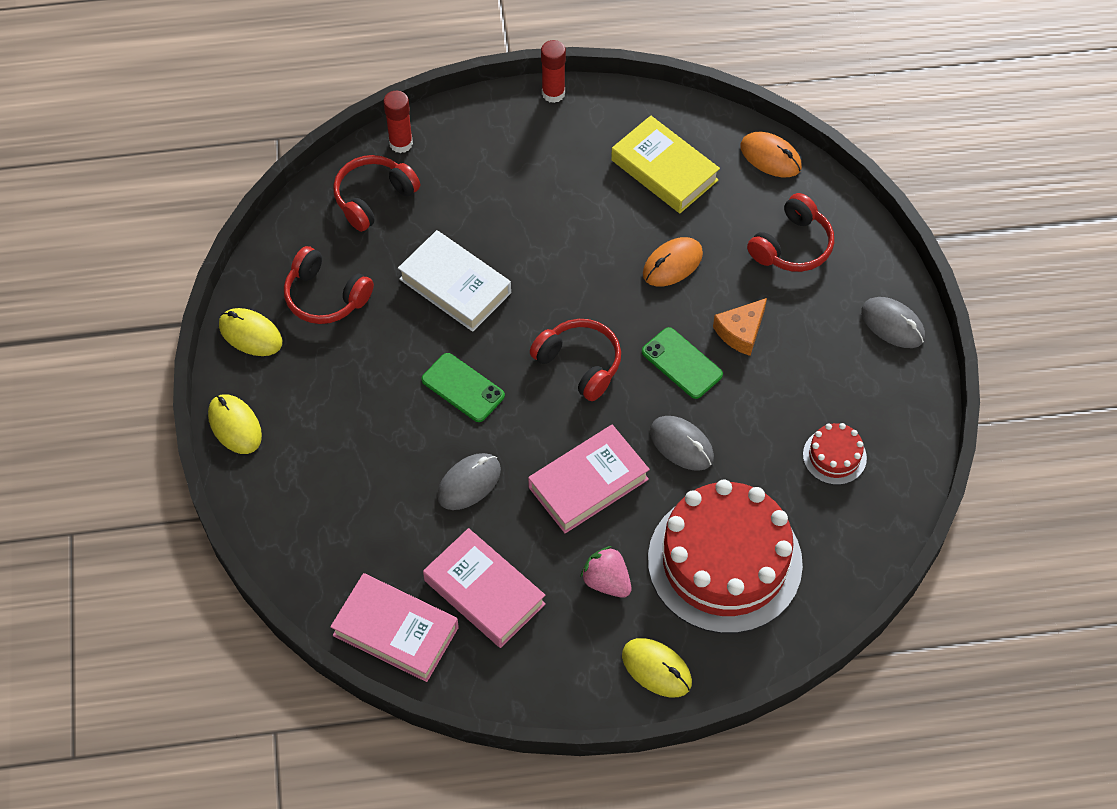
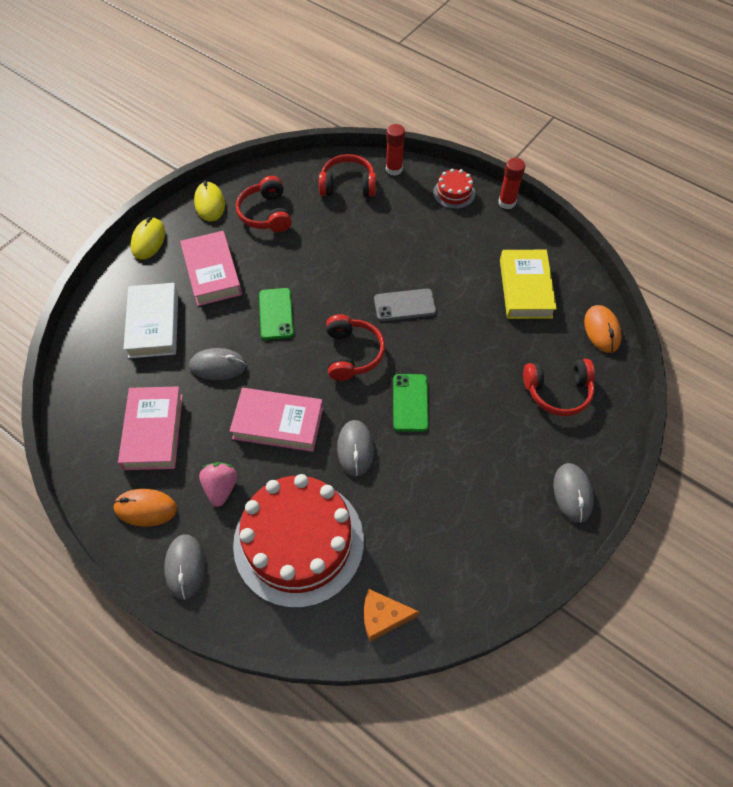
camera: 45 degrees right, 0 degrees up
(396, 631) = (88, 410): pink book -> pink book (212, 272)
(455, 286) = (336, 259): white book -> white book (154, 324)
(574, 277) = (404, 305): none -> grey phone
(656, 669) = (185, 567): yellow mouse -> grey mouse
(672, 264) = (470, 343): orange mouse -> orange mouse (146, 508)
(741, 332) = (467, 415): orange cheese -> orange cheese (383, 617)
(834, 456) = (440, 541): red cake -> red cake (454, 193)

